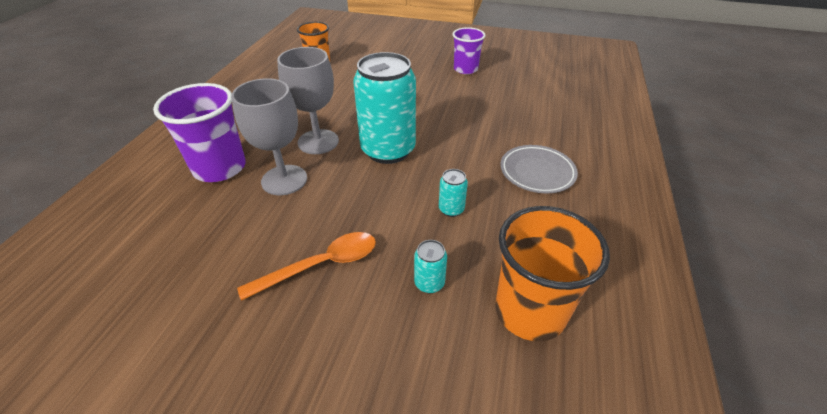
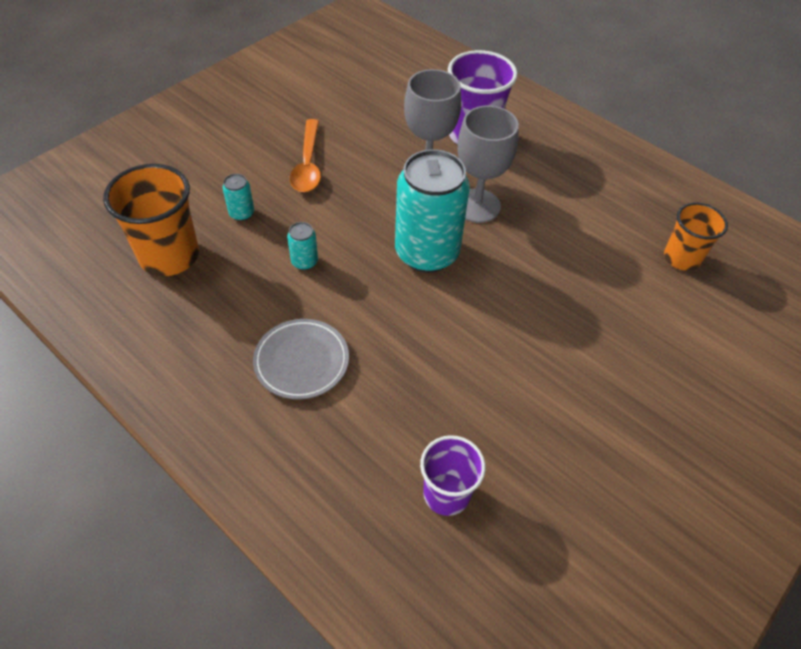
camera: 115 degrees right, 10 degrees up
(465, 69) = (589, 428): purple cup -> purple cup (446, 494)

